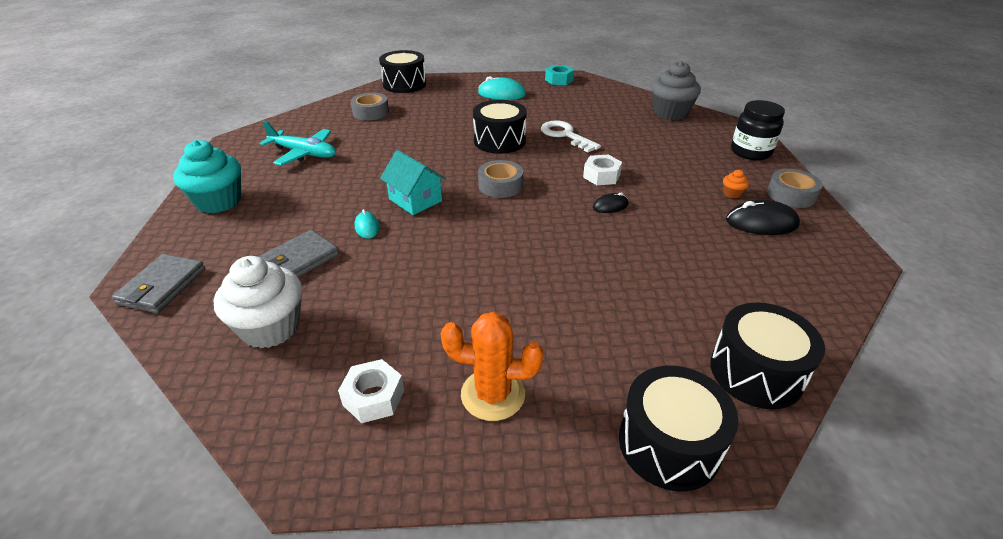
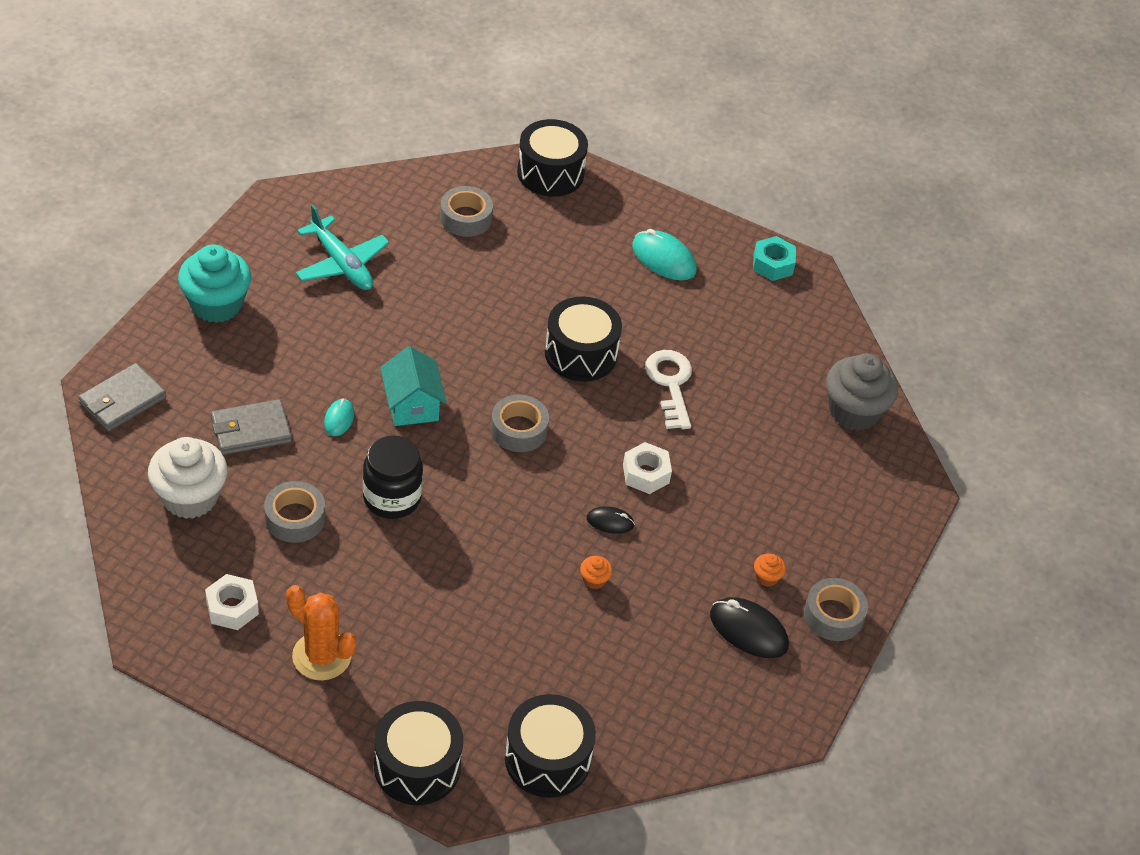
camera: 25 degrees right, 10 degrees up
(381, 301) = (295, 518): none -> grey tape
(639, 239) = (594, 580): none -> orange cupcake
(750, 152) = (873, 531): black jar -> black jar (392, 498)

